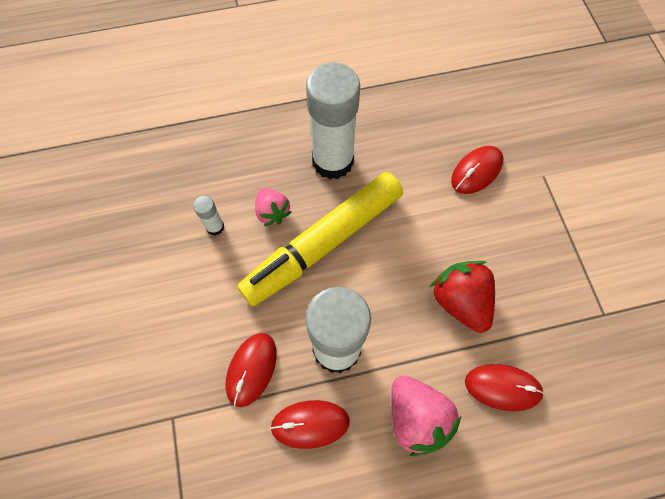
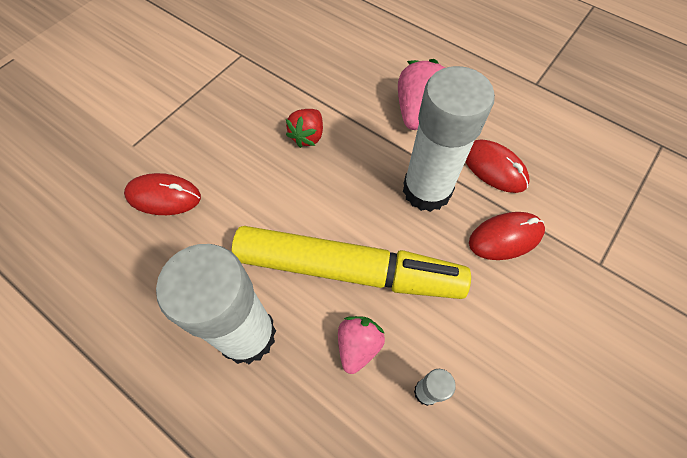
camera: 130 degrees left, 5 degrees down
(460, 301) = (307, 136): red strawberry -> red strawberry, size x0.63
(502, 387) = (350, 79): red mouse -> none

